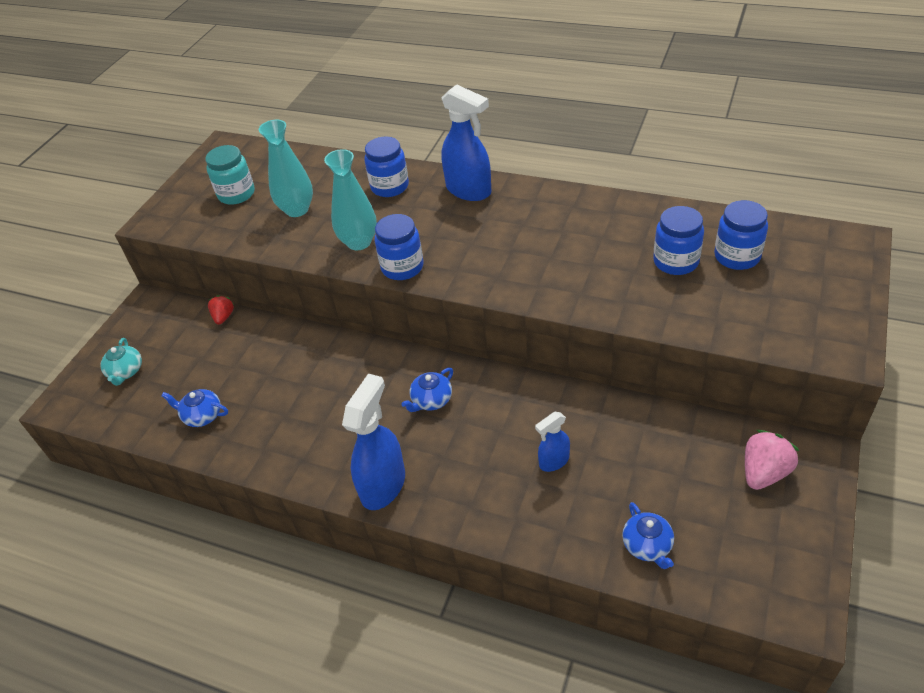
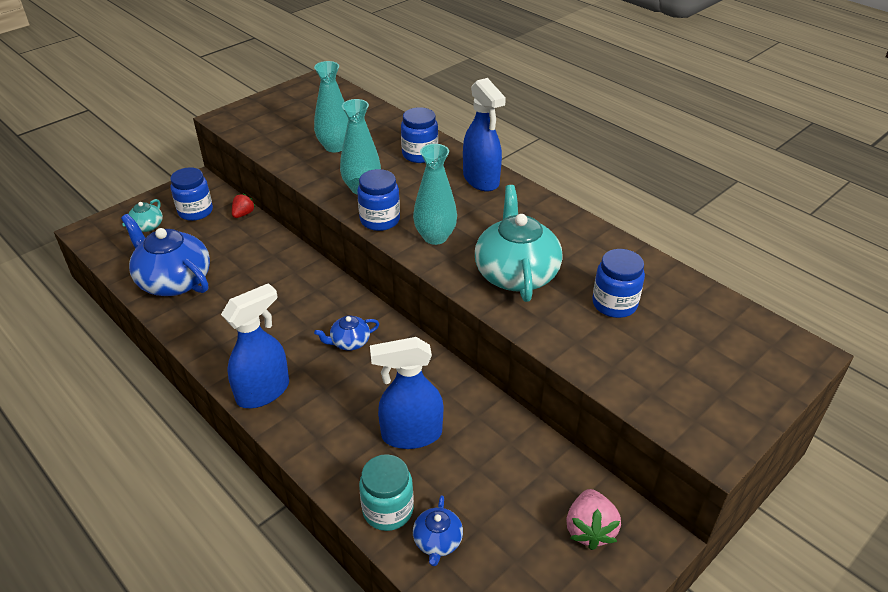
camera: 20 degrees right, 5 degrees down
(202, 416) = (174, 281): blue teapot -> blue teapot, size x2.07
(236, 194) = (300, 119): turquoise jar -> turquoise jar (388, 510)
(469, 263) = (435, 237): none -> turquoise vase
(553, 461) = (411, 435): blue spray bottle -> blue spray bottle, size x1.83
(570, 268) = (516, 274): none -> turquoise teapot
(737, 256) = (675, 321): blue jar -> blue jar (195, 211)
(764, 472) = (589, 530): pink strawberry -> pink strawberry turned 120 degrees clockwise

